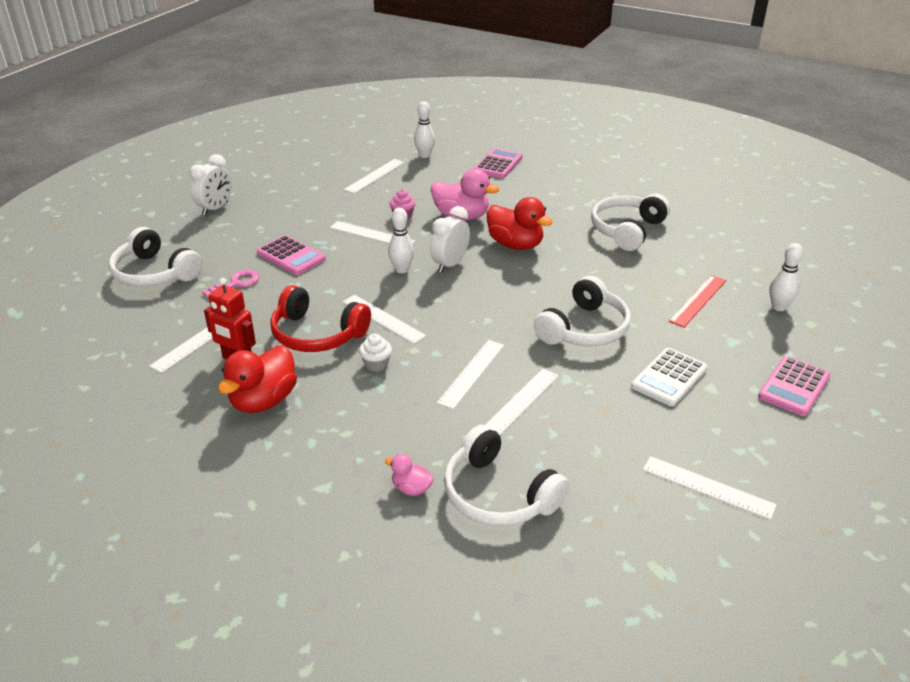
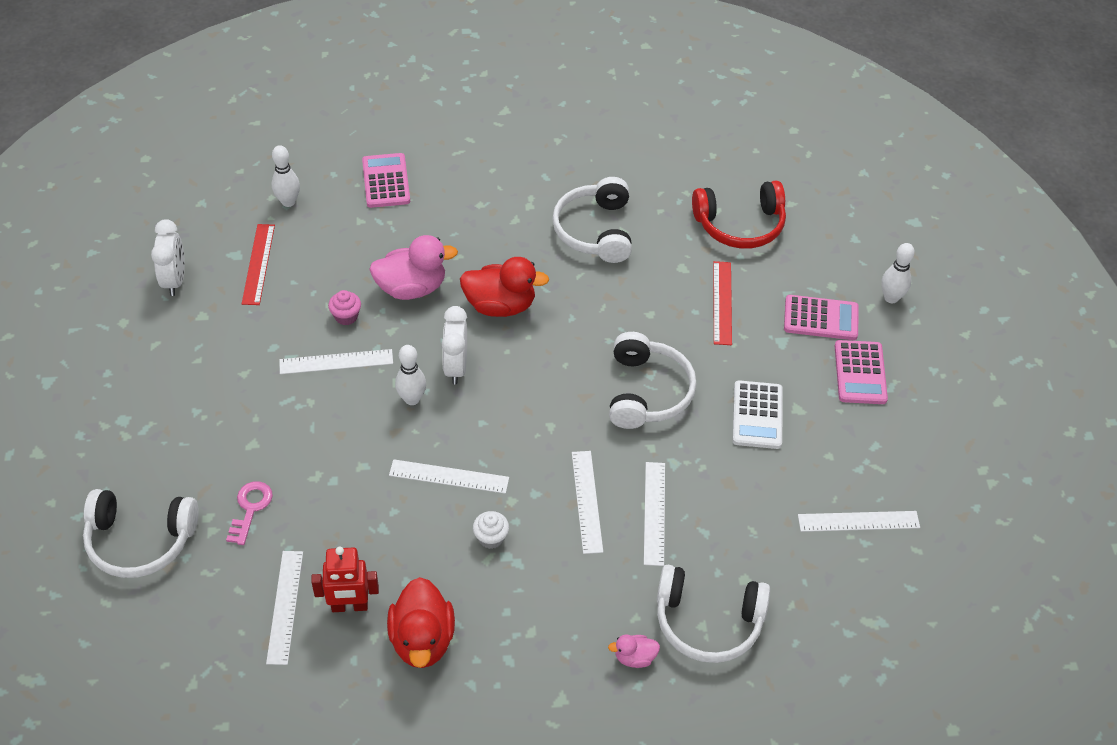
camera: 35 degrees left, 15 degrees up
(215, 208) = (112, 407): white clock -> white clock (175, 280)
(291, 256) = (274, 438): pink calculator -> pink calculator (821, 318)
(317, 334) = (400, 531): red headphones -> red headphones (740, 225)
(375, 176) = (258, 264): white ruler -> red ruler
(778, 307) = (795, 277): white bowling pin -> white bowling pin (891, 298)

